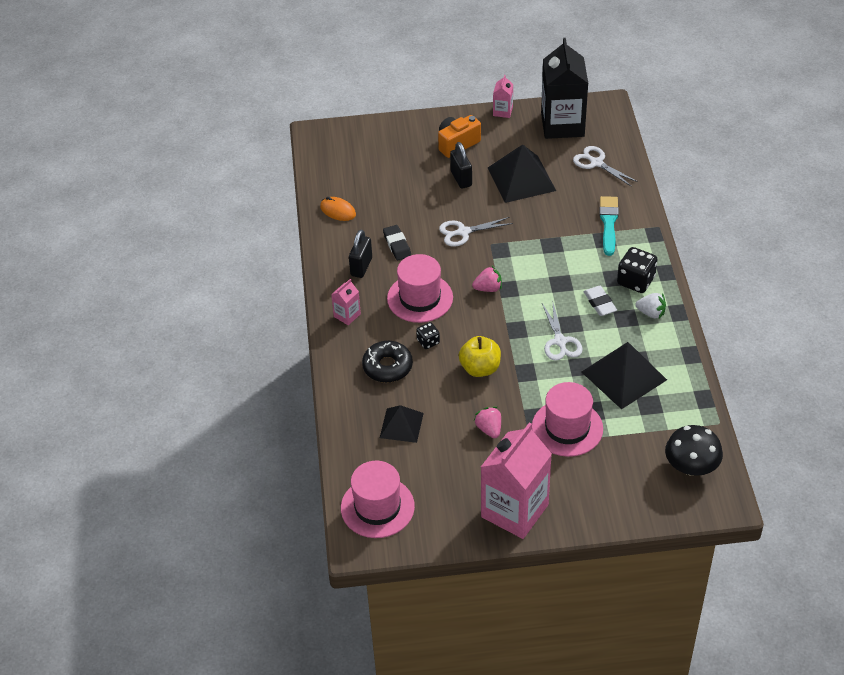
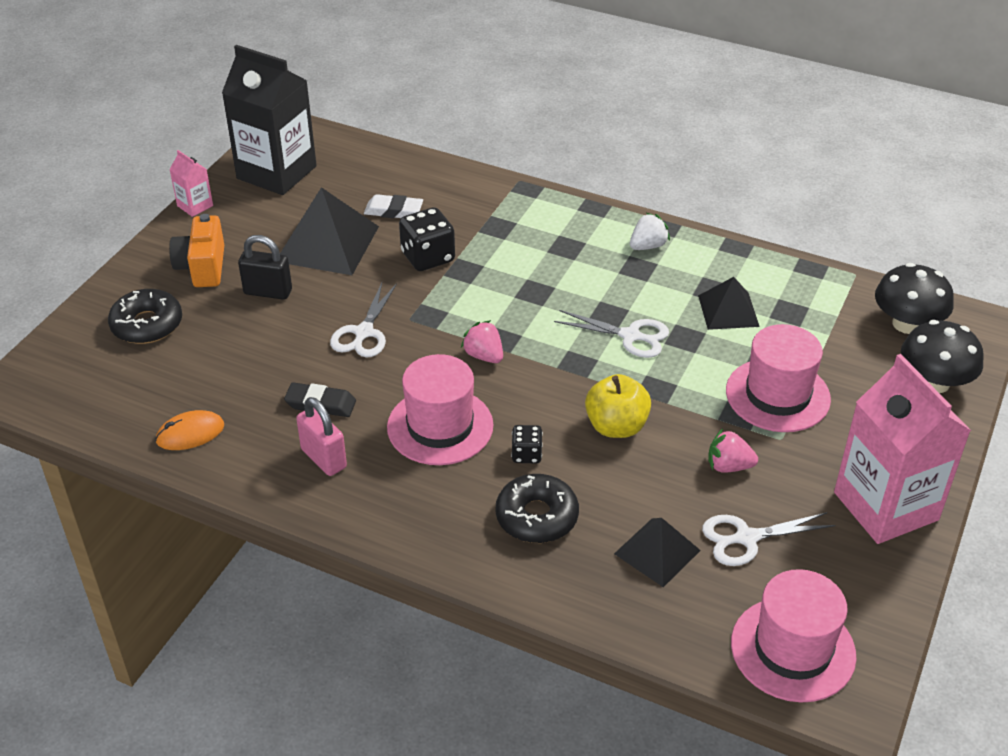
camera: 60 degrees left, 5 degrees down
(347, 315) = (401, 516): pink carton -> none
(361, 267) = (324, 458): black padlock -> pink padlock
(397, 150) = (147, 325): none -> black donut
(488, 288) = (484, 356): pink strawberry -> pink strawberry turned 60 degrees counterclockwise
(596, 163) = (369, 177): white scissors -> white scissors (746, 538)
(600, 303) = (597, 276): white eraser -> white eraser (393, 211)
(608, 223) = (475, 212): turquoise brush -> none
(624, 375) = (728, 310): black pyramid -> black pyramid, size x0.61
(635, 281) = (587, 234): black dice -> black dice (428, 257)
(645, 498) = (934, 382): none -> black mushroom

